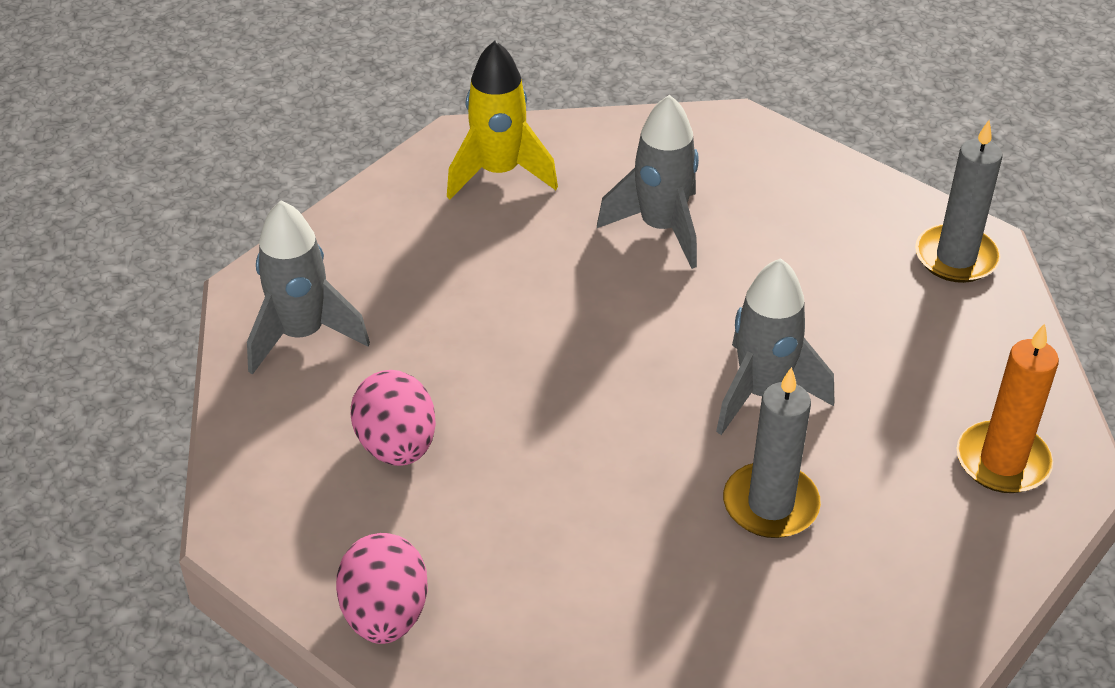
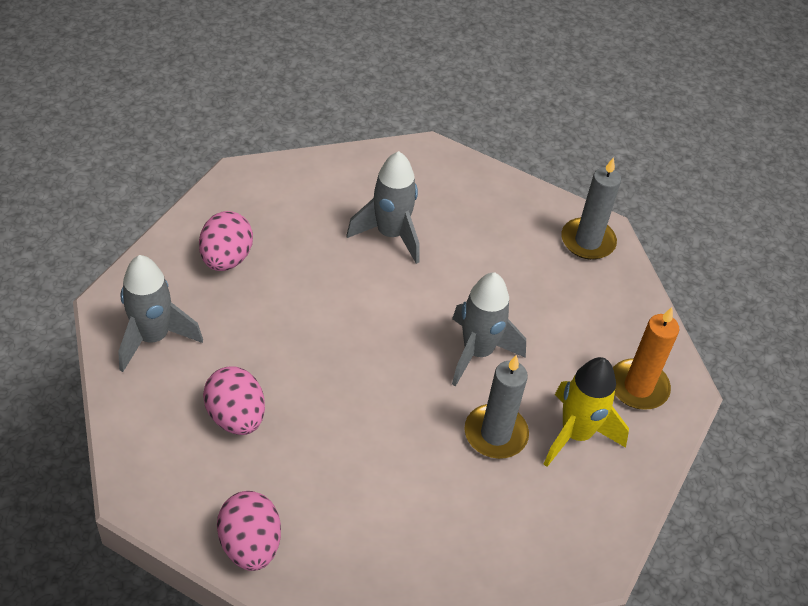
camera: 15 degrees left, 5 degrees up
(422, 242) = (226, 259): none -> pink egg
(499, 173) = (271, 200): yellow rocket -> yellow rocket (576, 434)

